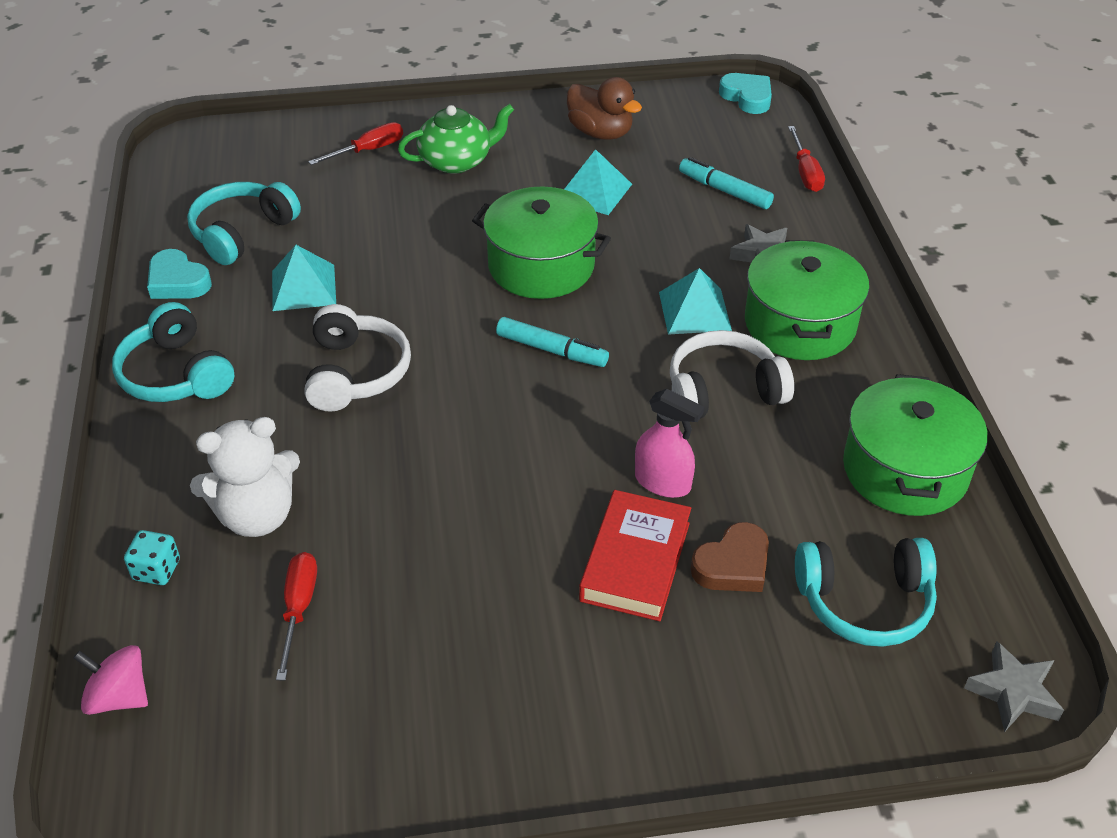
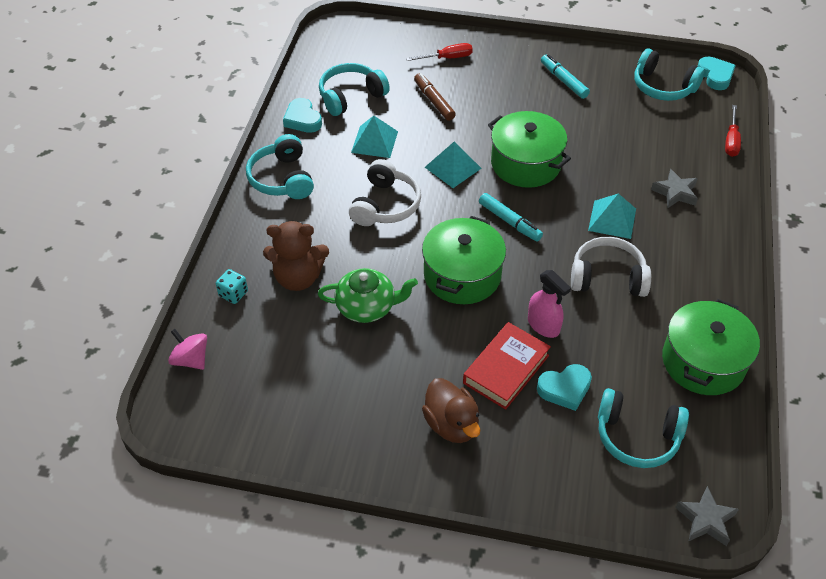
camera: 20 degrees right, 5 degrees up
(257, 516) = (298, 278): white teddy bear -> brown teddy bear
(298, 609) = (302, 339): red screwdriver -> none
(372, 212) = (434, 101): none -> brown marker
(457, 161) = (500, 78): green teapot -> green teapot (367, 307)
(594, 191) = (581, 120): turquoise pyramid -> turquoise pyramid (453, 167)
(600, 133) = (602, 79): brown duck -> brown duck (451, 424)
(685, 125) = (663, 87): none -> turquoise headphones
(724, 191) = (669, 141): turquoise marker -> turquoise marker (563, 81)
(733, 565) = (565, 389): brown heart -> turquoise heart
(799, 324) = (678, 246): green pot -> green pot (462, 275)

